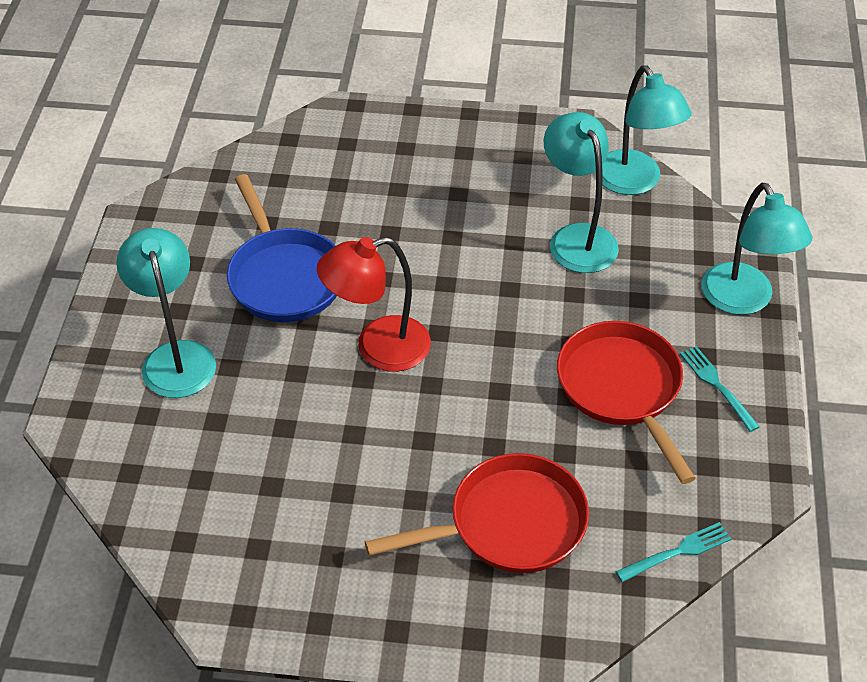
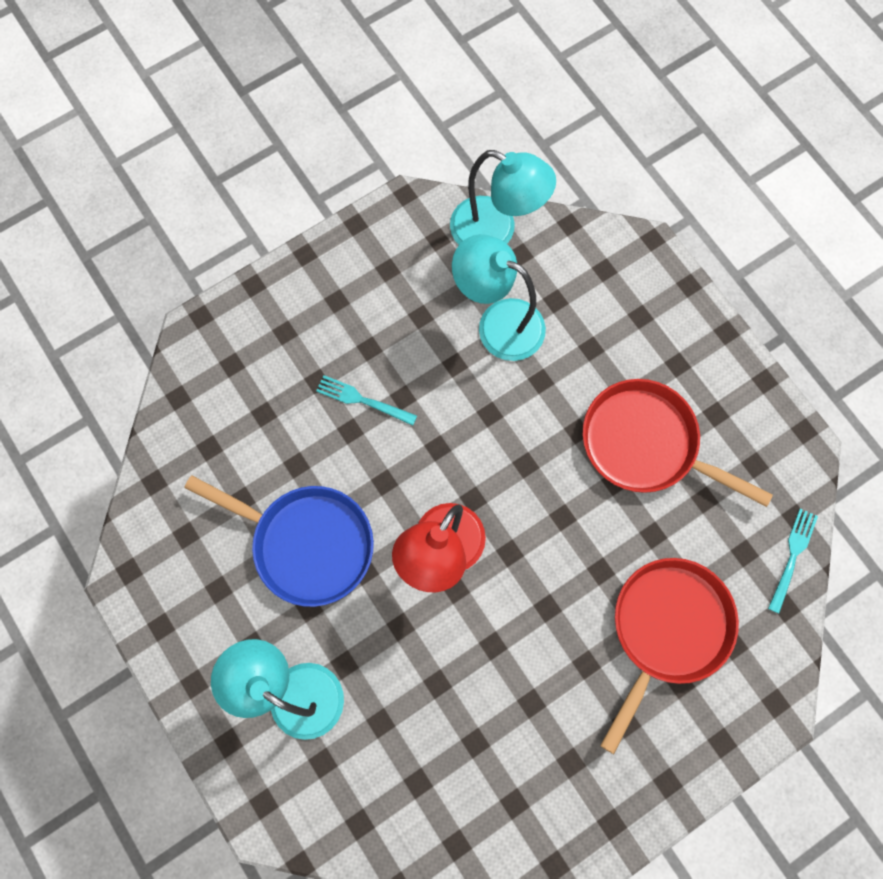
camera: 40 degrees left, 25 degrees up
(717, 386) = (707, 387): turquoise fork -> turquoise fork (363, 400)
(743, 300) = (664, 291): turquoise lamp -> none

